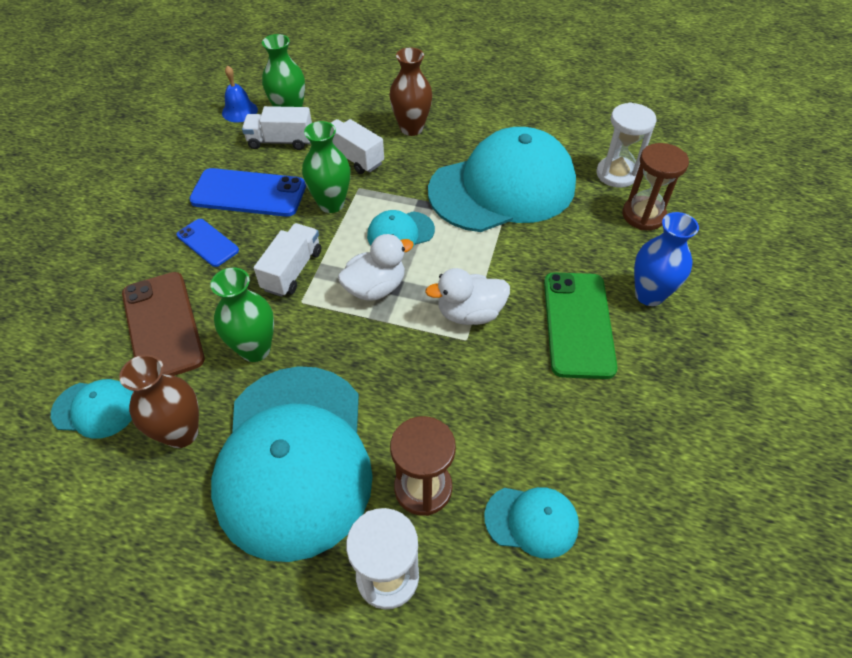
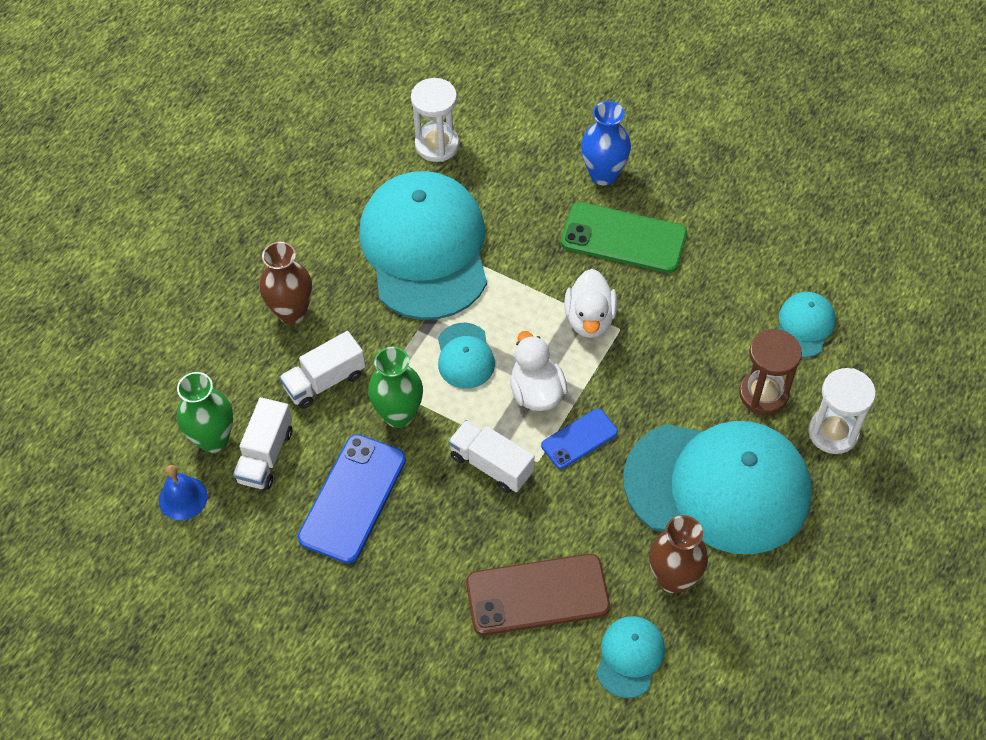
camera: 75 degrees left, 5 degrees up
(207, 243) = (424, 546): blue phone -> blue phone (579, 439)
(255, 349) = (589, 509): green vase -> none
(643, 215) = (503, 143): brown hourglass -> none

